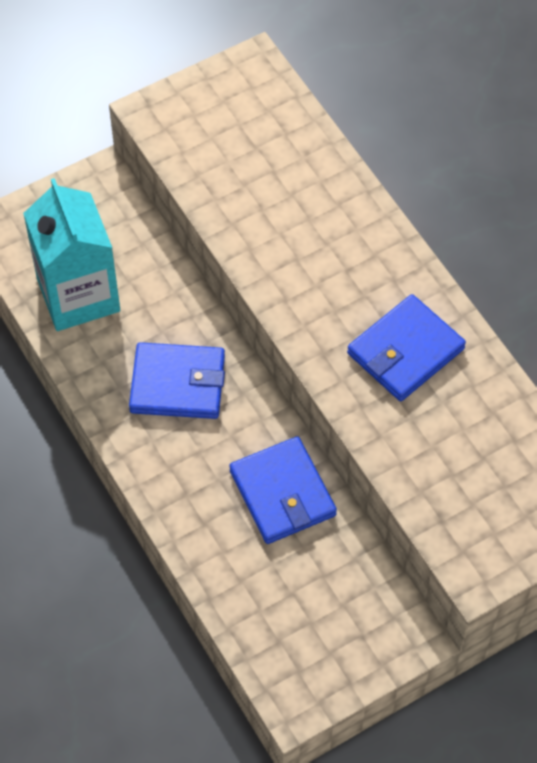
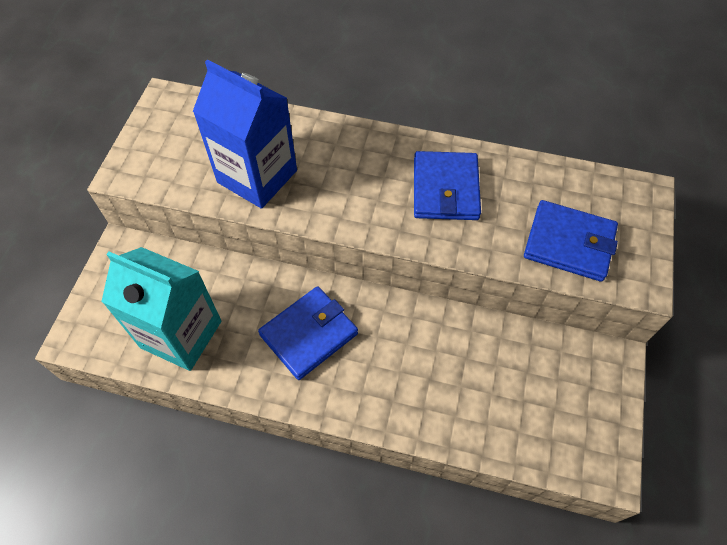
camera: 45 degrees left, 0 degrees up
(255, 204) = (257, 176): none -> blue carton
(282, 493) = (447, 344): blue wallet -> blue wallet (569, 243)

